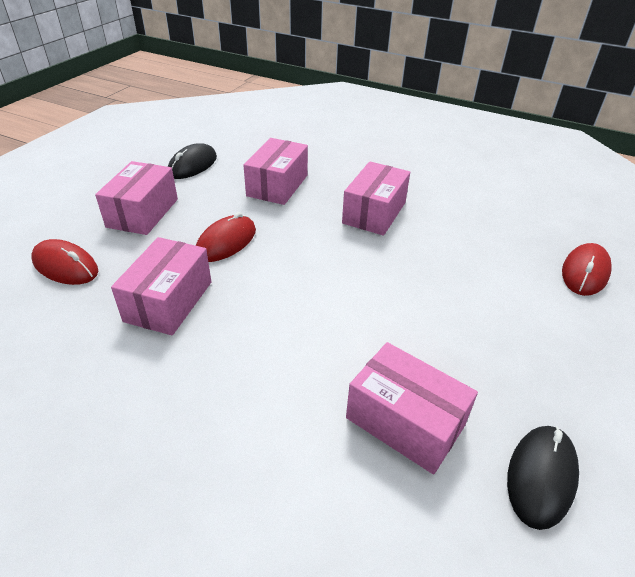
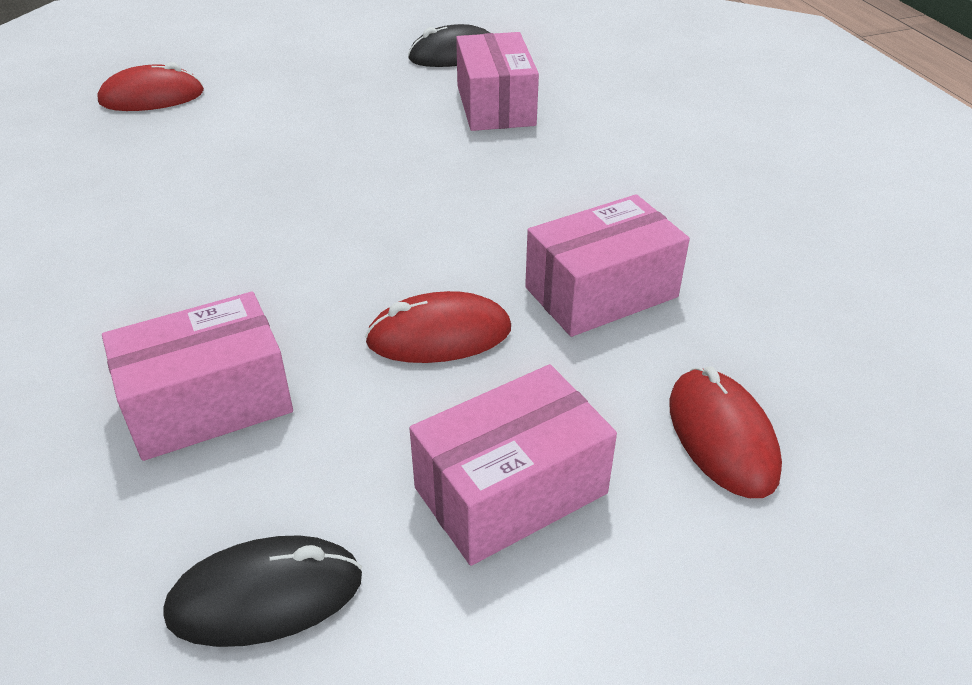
camera: 135 degrees left, 0 degrees up
(374, 213) = (182, 261): pink box -> none

